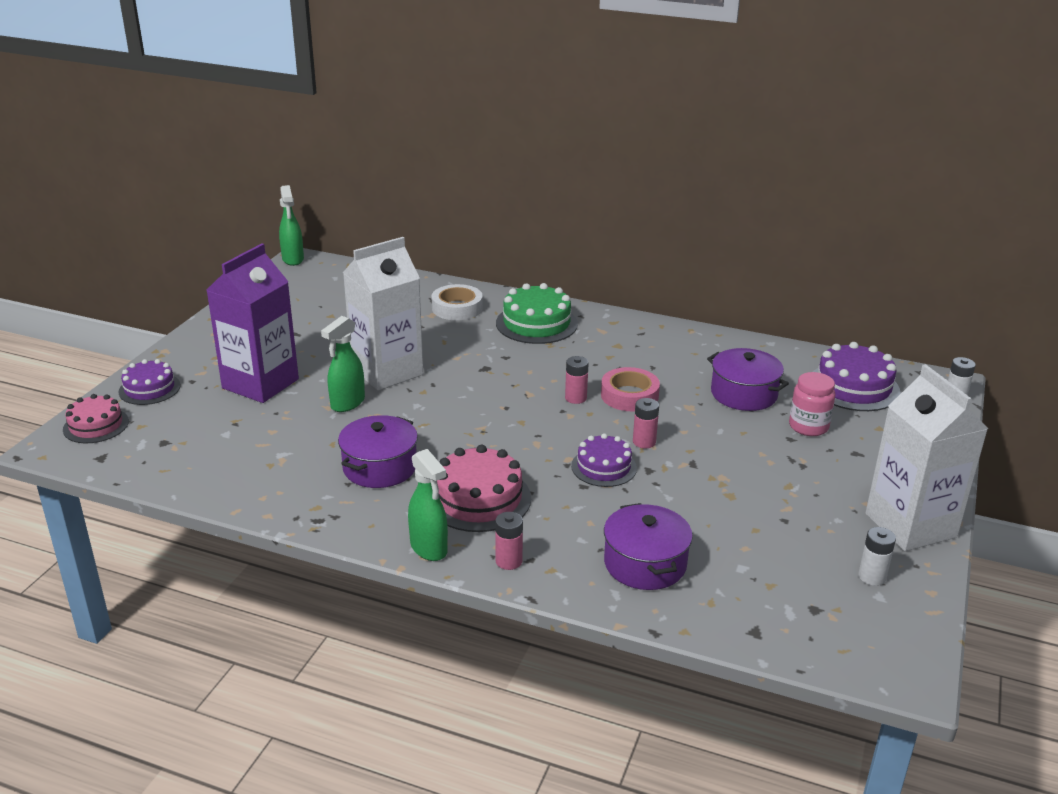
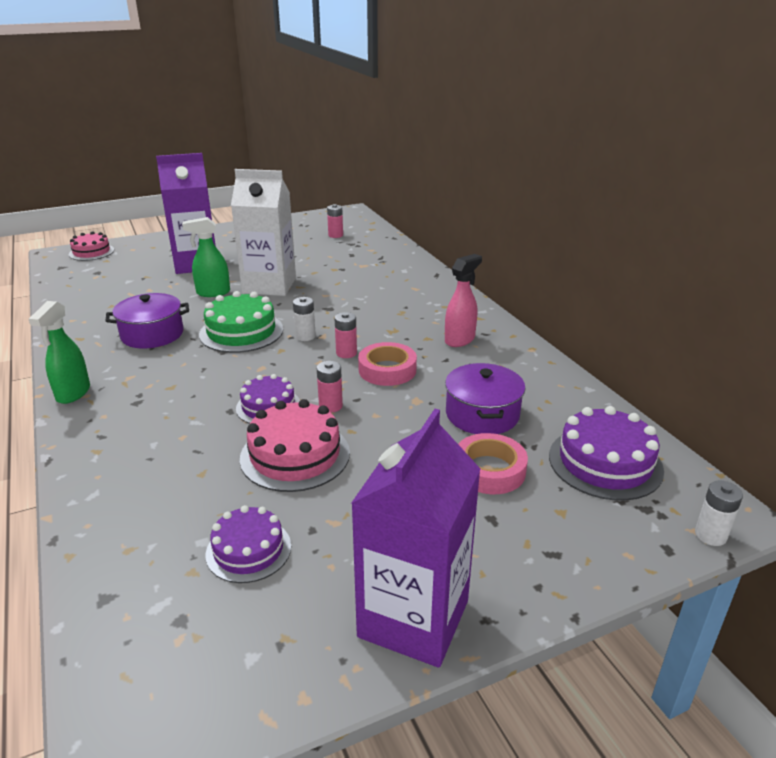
camera: 45 degrees right, 0 degrees up
(149, 389) = (147, 245): purple cake -> purple cake (248, 550)
(293, 259) = (348, 210): green spray bottle -> none
(457, 308) = (386, 267): white tape -> none
(479, 499) = (158, 381): pink cake -> pink cake (295, 455)
(509, 561) = (89, 429): pink battery -> pink battery (335, 235)
(536, 323) = (419, 296): green cake -> green cake (241, 332)
(634, 346) = (460, 340): none -> pink spray bottle
(645, 563) = (152, 488): purple pot -> none
(808, 427) = (489, 470): pink jar -> pink tape
(872, 577) = (281, 635): white battery -> white battery (305, 336)
(910, 525) = (413, 618): white carton -> purple carton

